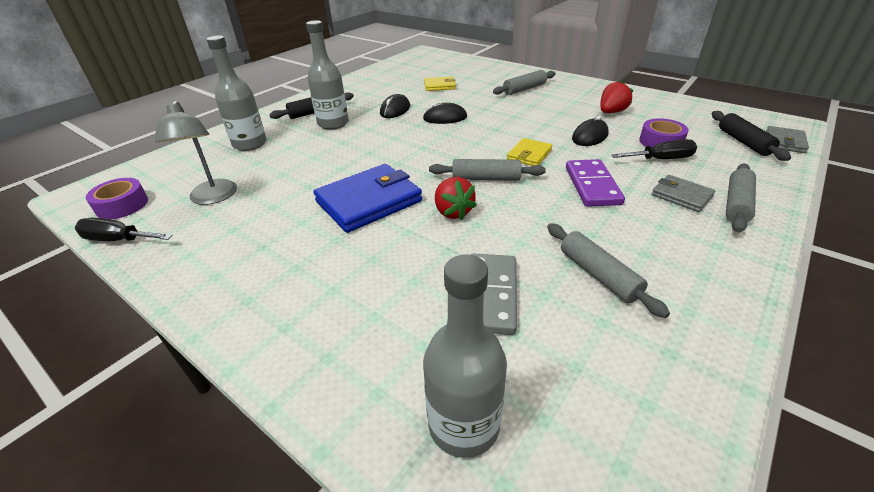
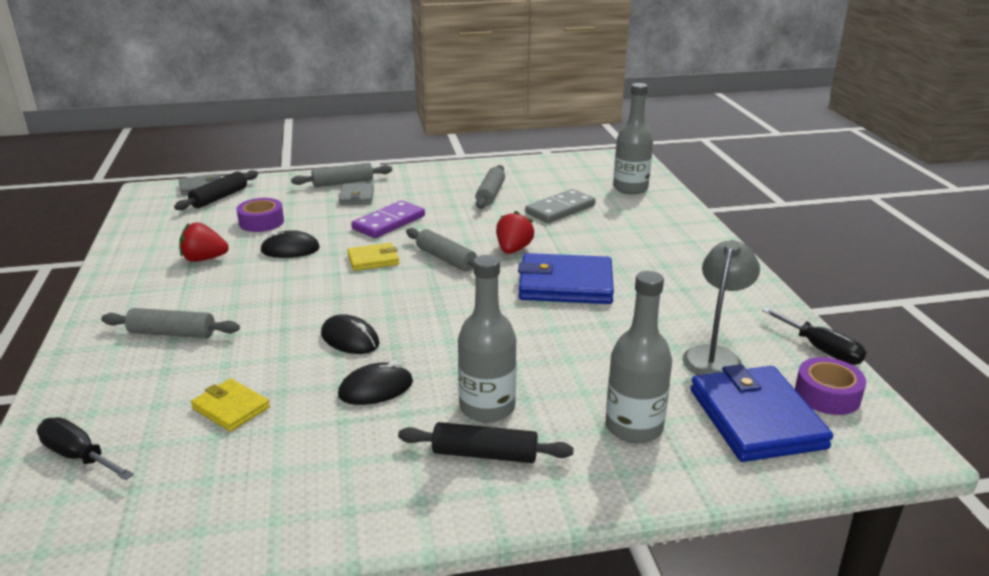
camera: 140 degrees left, 10 degrees down
(176, 173) = (756, 418): none -> blue wallet
(661, 159) = (301, 214): black screwdriver -> black screwdriver (78, 456)

